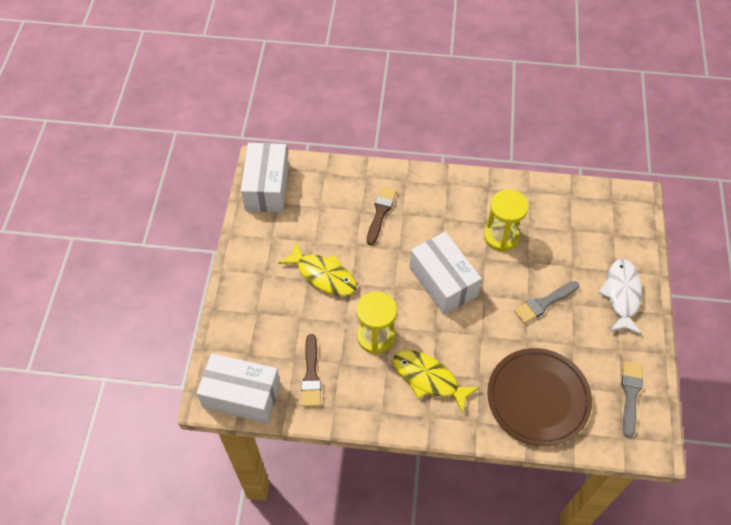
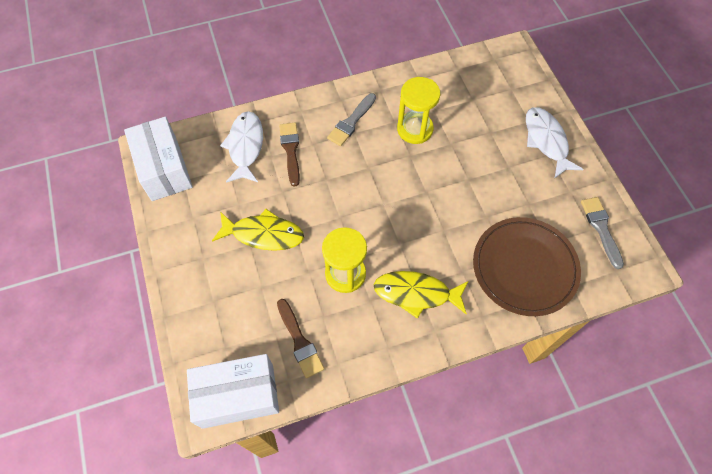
camera: 25 degrees left, 5 degrees up
(343, 194) = (245, 146): none -> white fish
(443, 282) = (383, 193): white box -> none
(544, 303) = (484, 176): grey brush -> grey brush (351, 122)

